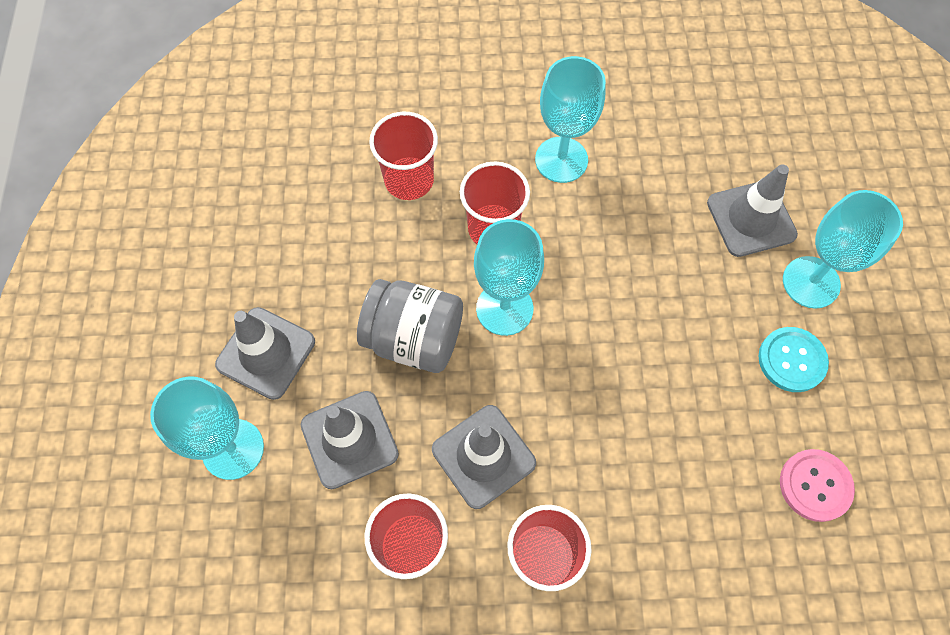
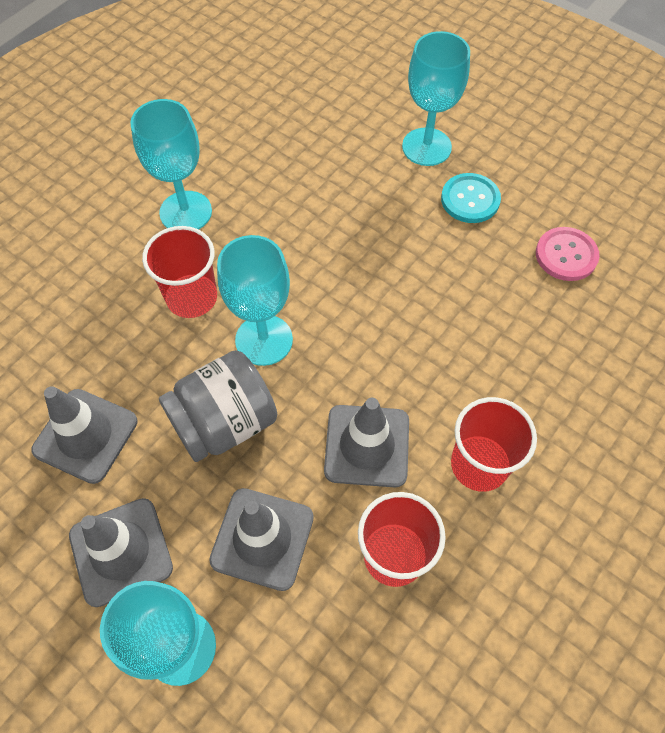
camera: 50 degrees left, 5 degrees down
(409, 180) = (87, 323): red cup -> none
(751, 219) = (350, 142): grey traffic cone -> grey traffic cone (85, 435)

